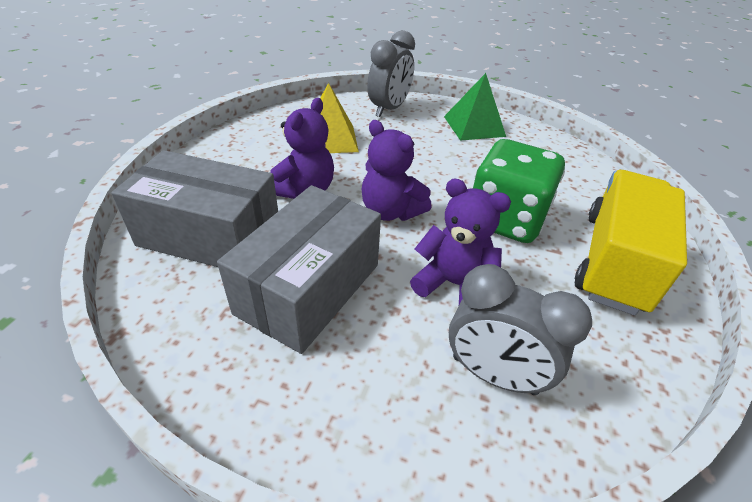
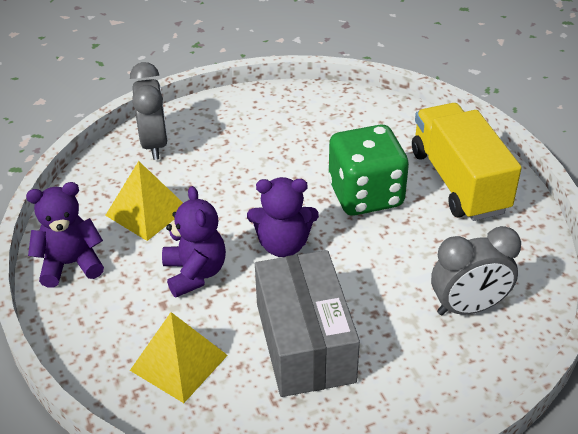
camera: 40 degrees left, 0 degrees up
(209, 235) = (179, 362): grey box -> yellow pyramid
(453, 284) = (387, 269): purple teddy bear -> purple teddy bear (71, 264)
(474, 126) = (248, 118): green pyramid -> none

